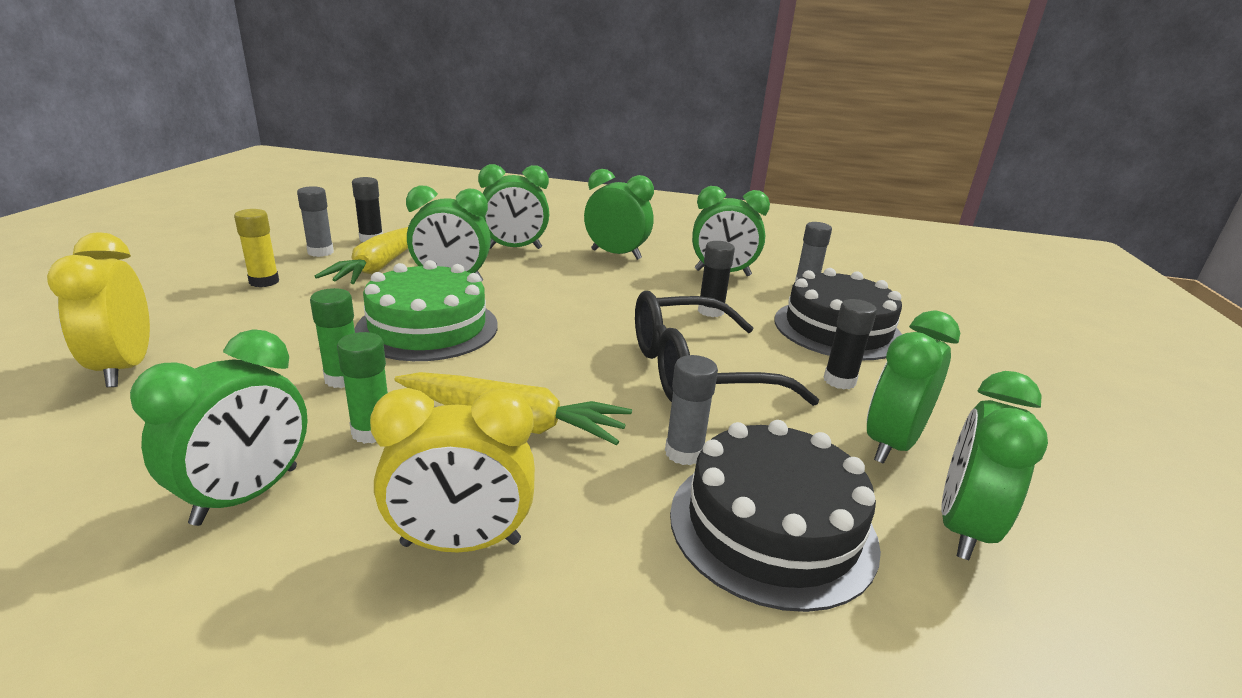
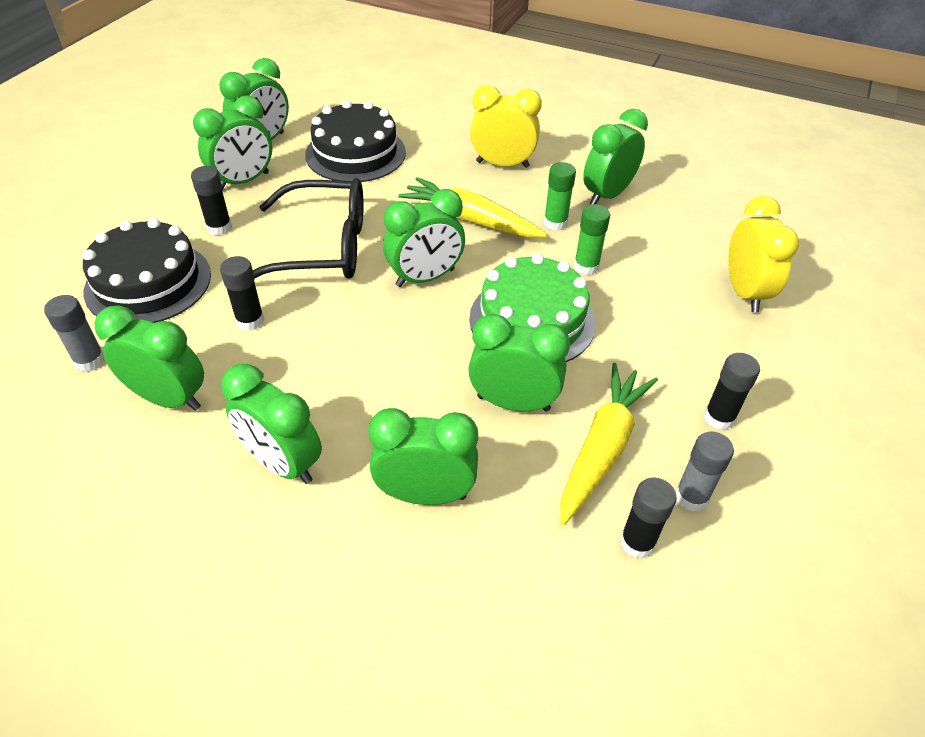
camera: 165 degrees left, 20 degrees up
(264, 282) = (719, 417): yellow glue stick -> black glue stick
(556, 352) = (425, 278): none -> green clock
(684, 453) = (374, 190): grey glue stick -> none

